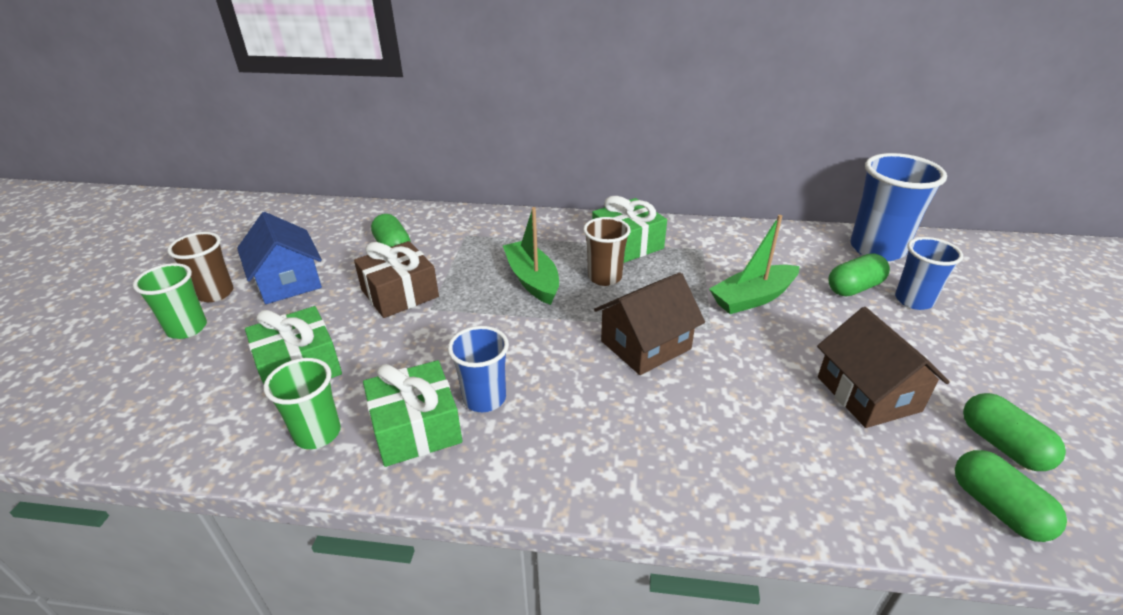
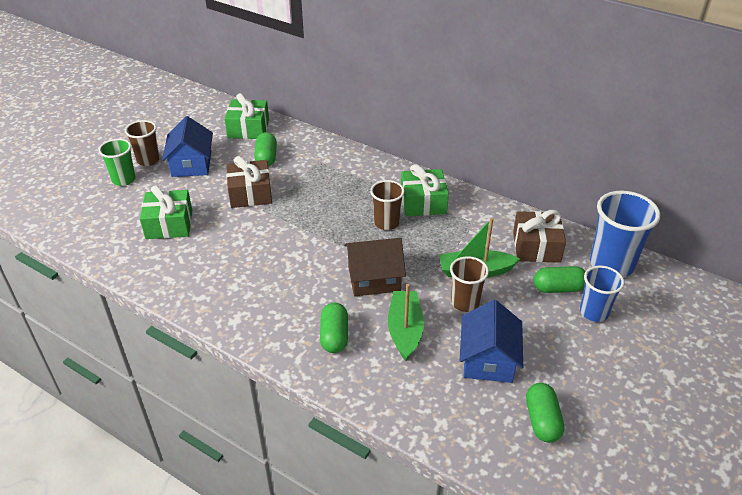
camera: 25 degrees right, 5 degrees up
(317, 433) = (158, 266): green cup -> none
(416, 428) = (209, 281): green gift -> green gift (248, 129)
(484, 398) = (255, 278): blue cup -> none
(532, 280) = (338, 210): green boat -> green boat (405, 330)
(776, 336) = (465, 303): none -> brown cup
(789, 254) = (536, 247): none -> brown gift
(868, 394) = (488, 359): brown house -> blue house
(997, 508) = (496, 449): green capsule -> green capsule (334, 336)

